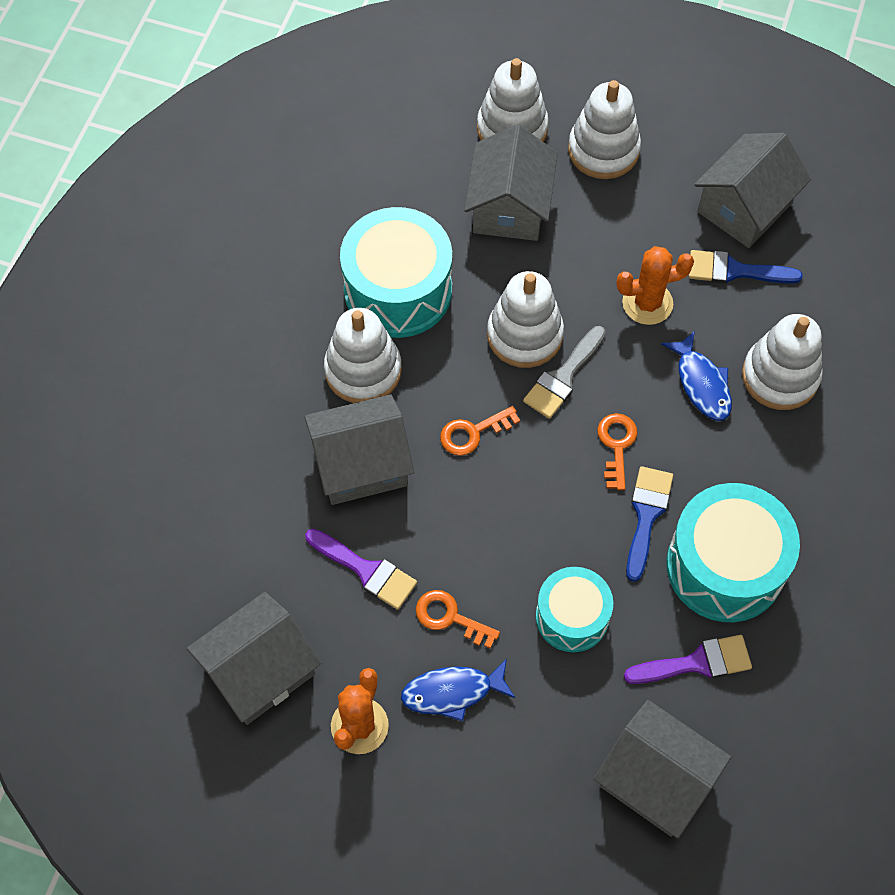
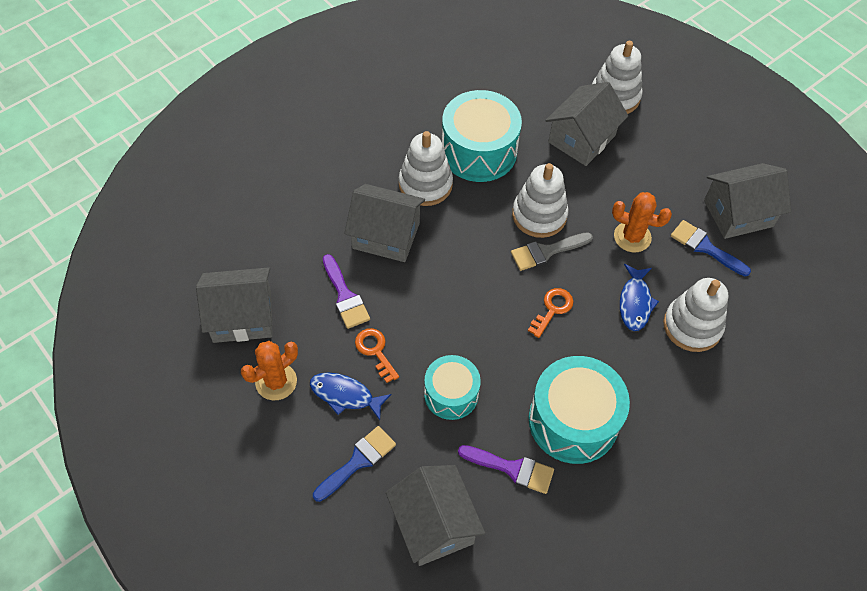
camera: 30 degrees right, 5 degrees down
(472, 433) = (466, 254): orange key -> none
(603, 150) = (665, 136): white stacking toy -> none
(646, 515) = (542, 361): blue brush -> blue brush (358, 461)

